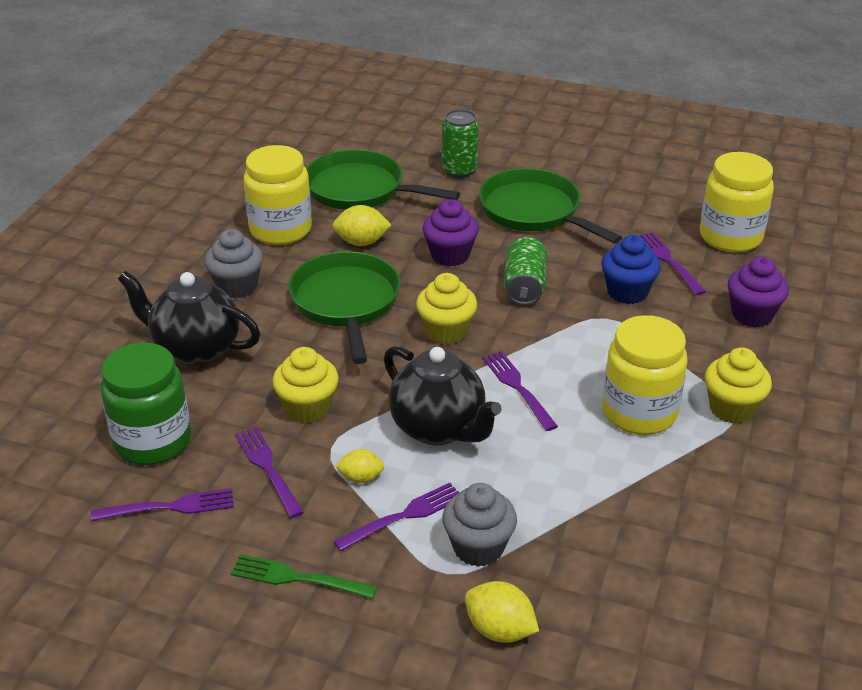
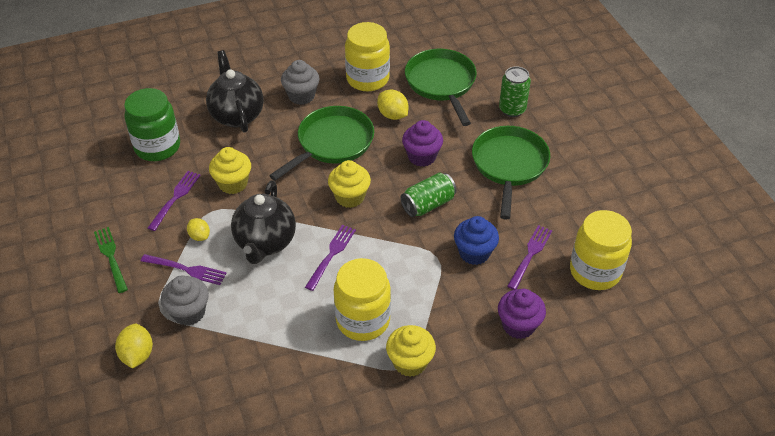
camera: 50 degrees right, 10 degrees up
(170, 507) = (119, 183): purple fork -> none

